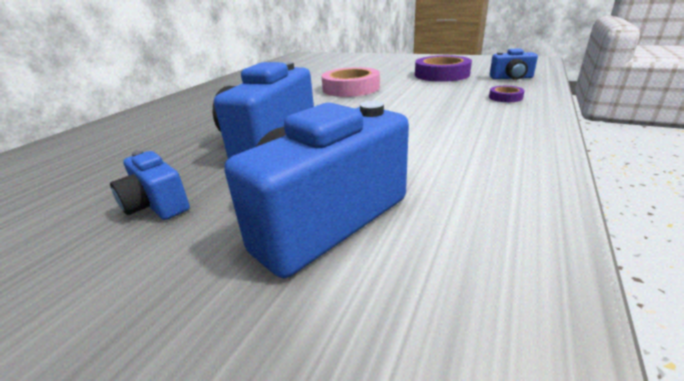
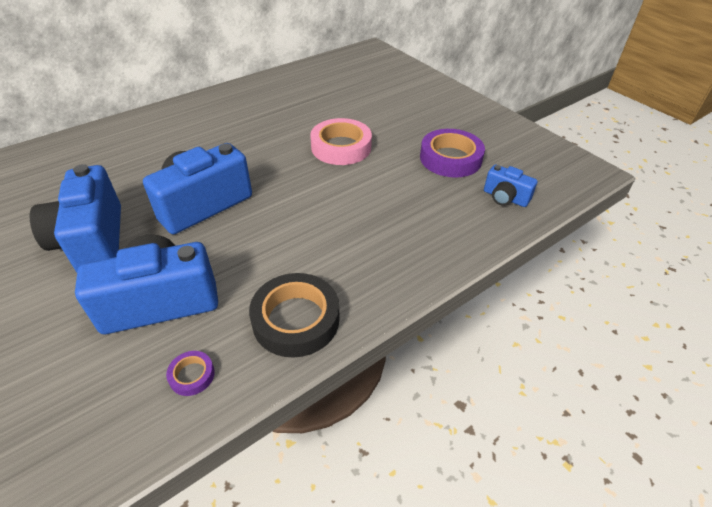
camera: 25 degrees right, 15 degrees up
(156, 205) = (93, 241): blue camera -> blue camera, size x1.95
(495, 176) = (296, 319): none -> black tape
(505, 97) = (447, 228): purple tape -> purple tape (192, 375)

